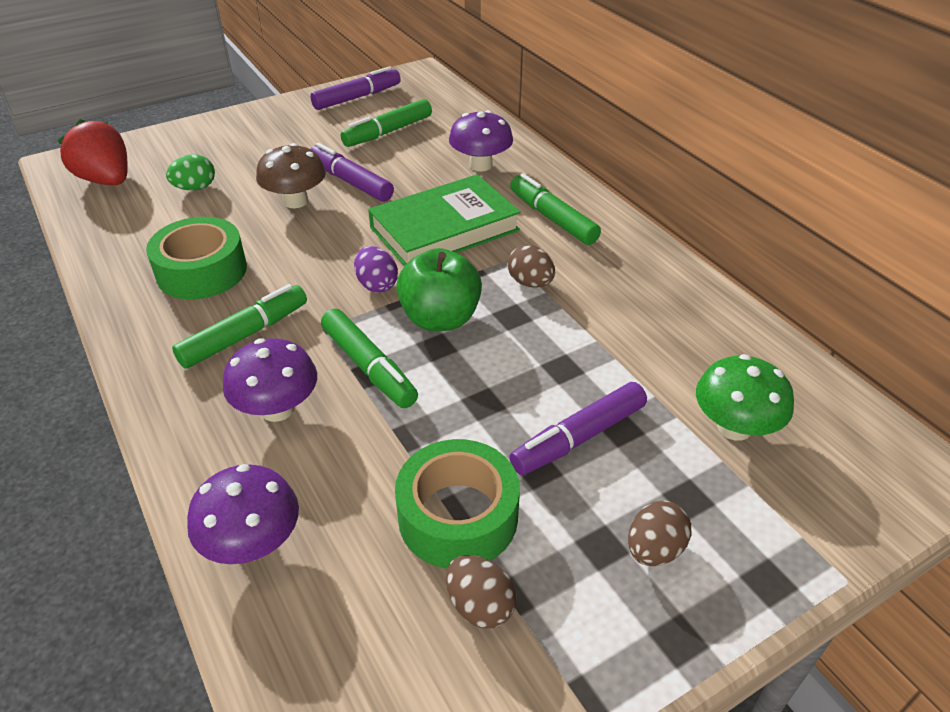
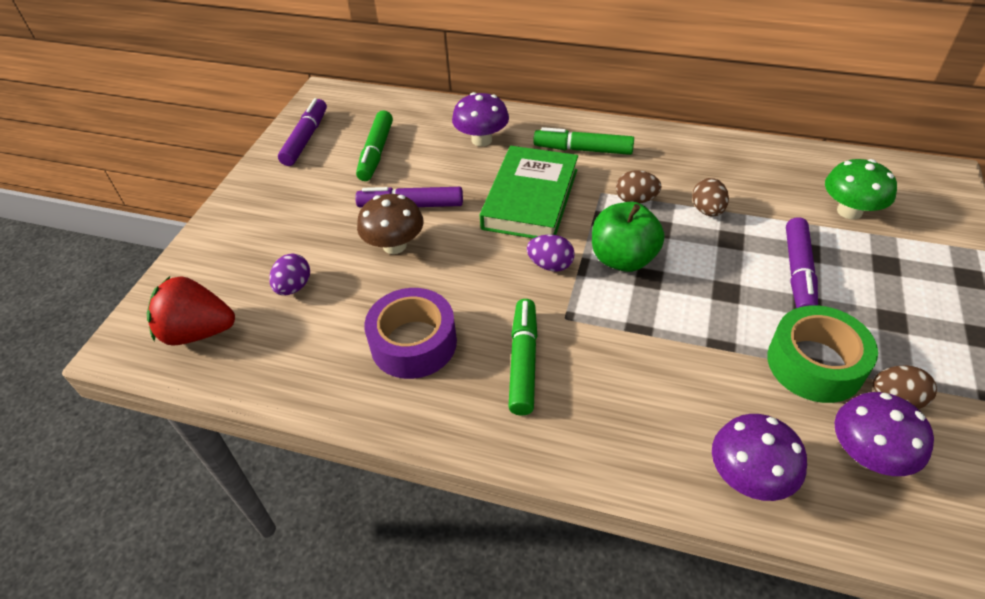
camera: 40 degrees left, 5 degrees up
(195, 188) = (294, 287): green egg -> purple egg
(202, 271) = (413, 343): green tape -> purple tape
(277, 409) = (626, 390): purple mushroom -> purple mushroom (867, 455)
(369, 367) = (633, 320): green marker -> none
(654, 550) = (912, 302): brown egg -> brown egg (707, 210)

